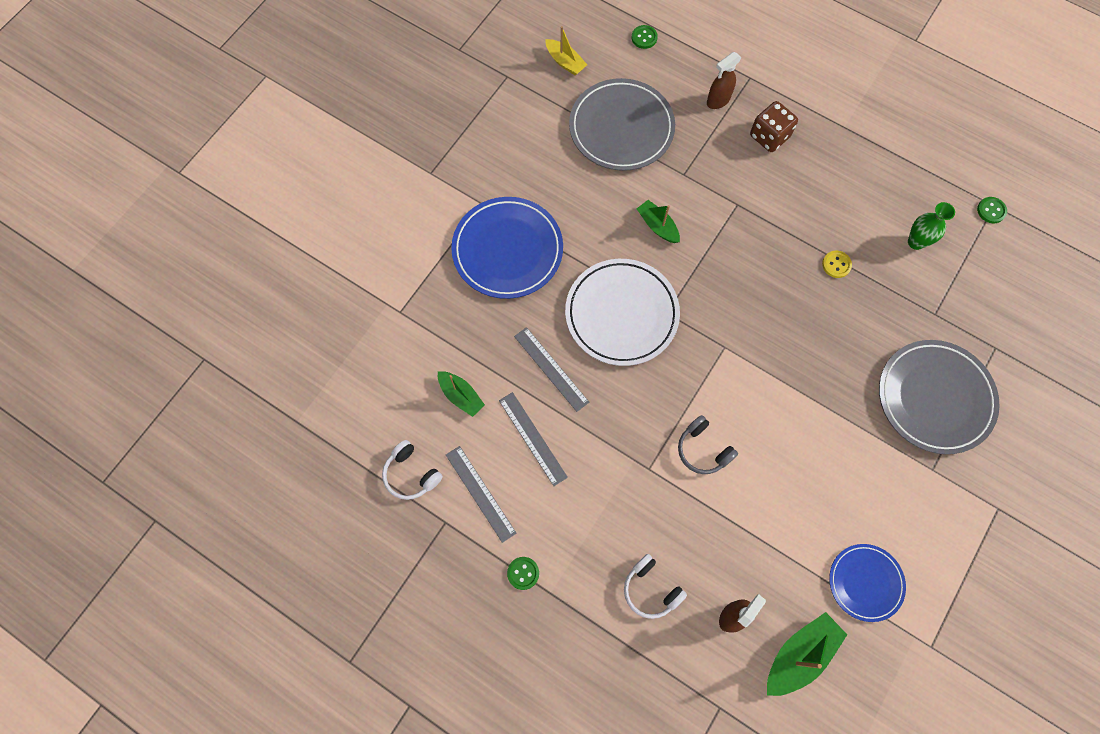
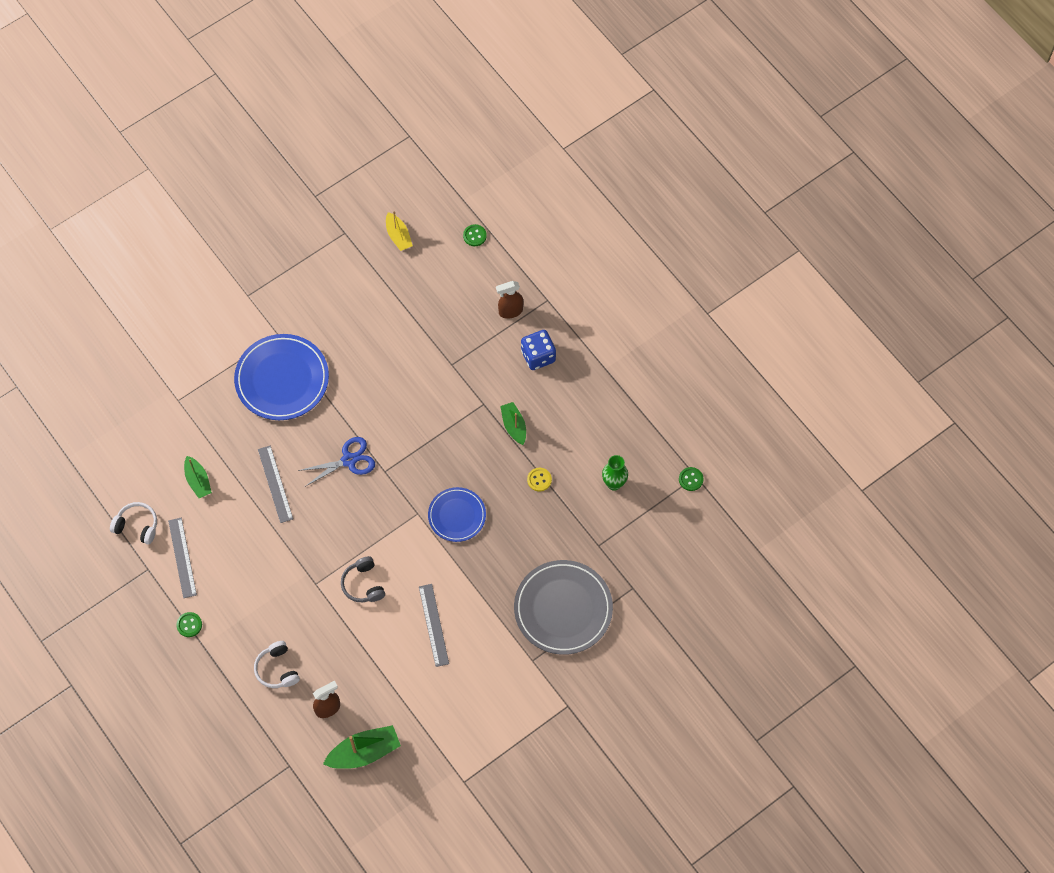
camera: 20 degrees right, 5 degrees down
(411, 474) = (137, 526): white headphones -> white headphones turned 135 degrees clockwise
(532, 438) = (238, 531): grey ruler -> grey ruler (433, 625)
(621, 128) = (419, 308): grey plate -> none
(621, 314) = (349, 460): white plate -> blue scissors
(657, 226) = (410, 400): green boat -> green boat (514, 426)
(769, 136) = (538, 356): brown dice -> blue dice
(865, 582) = (438, 721): blue plate -> blue plate (457, 516)

